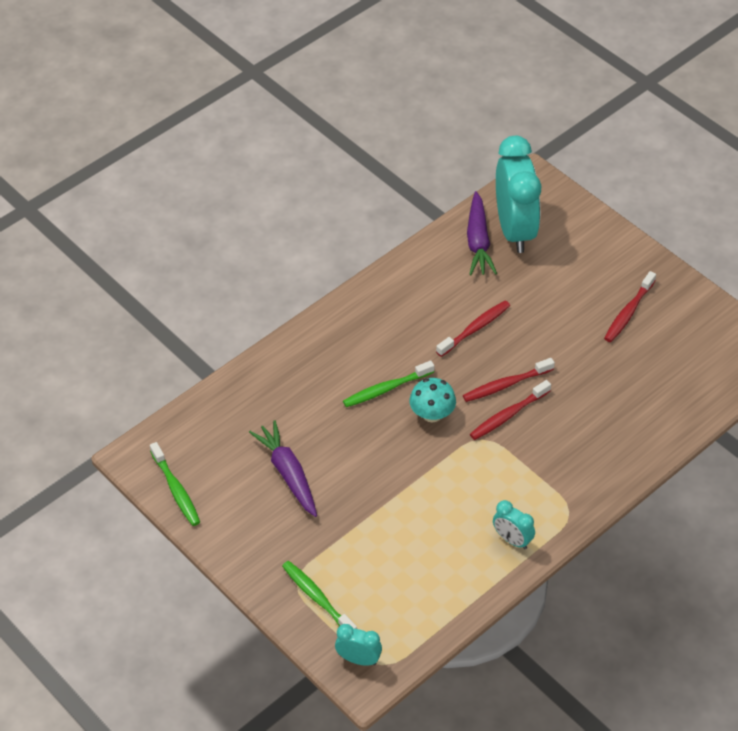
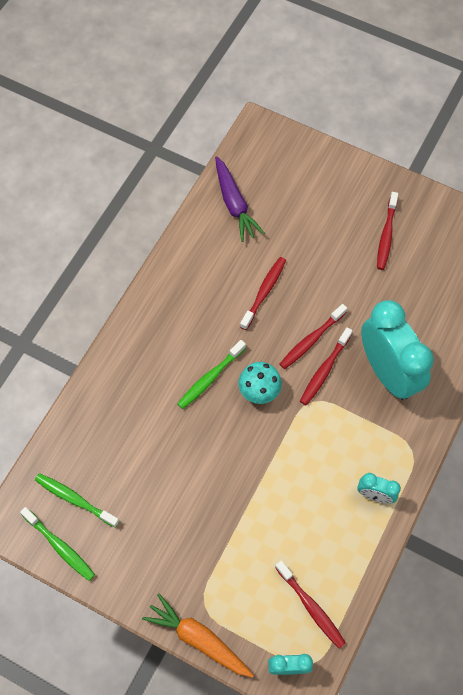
camera: 20 degrees left, 15 degrees up
(279, 608) = (198, 638): none -> orange carrot
(288, 473) = (155, 494): purple carrot -> none
(317, 598) = (229, 616): green toothbrush -> green toothbrush (75, 500)
(403, 615) = (311, 606): none -> red toothbrush
(515, 230) = (261, 183): turquoise clock -> turquoise clock (387, 372)

